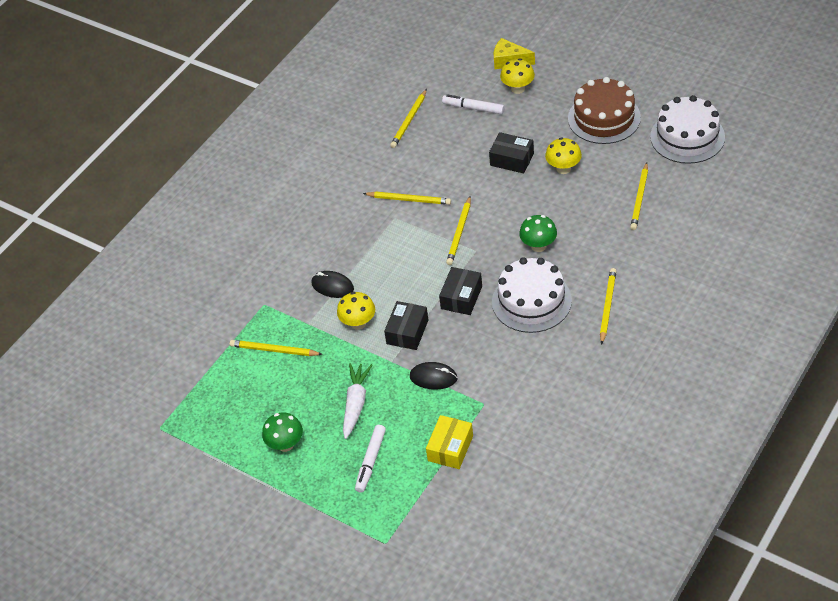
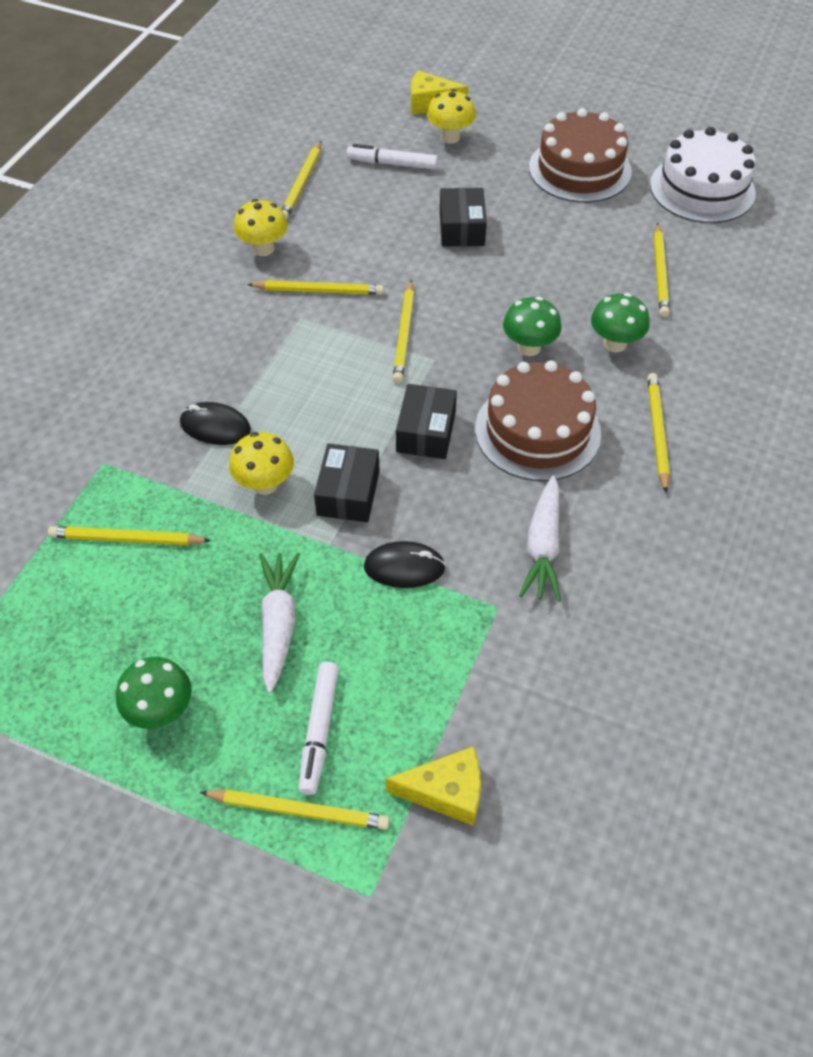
camera: 15 degrees left, 5 degrees up
(354, 499) = (298, 810): none -> yellow pencil
(435, 497) = (446, 792): none -> yellow cheese
(450, 448) = (456, 693): yellow box -> none
(512, 159) = (462, 228): black box -> black box turned 75 degrees clockwise
(518, 371) = (543, 546): none -> white carrot
(531, 301) = (537, 431): white cake -> brown cake
(563, 168) = (539, 237): yellow mushroom -> yellow mushroom (263, 249)
(595, 246) = (615, 344): none -> green mushroom

